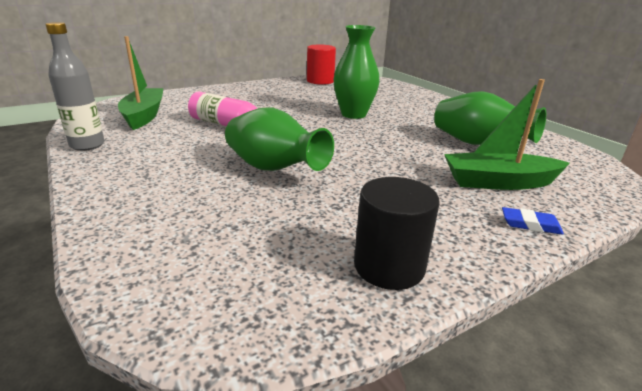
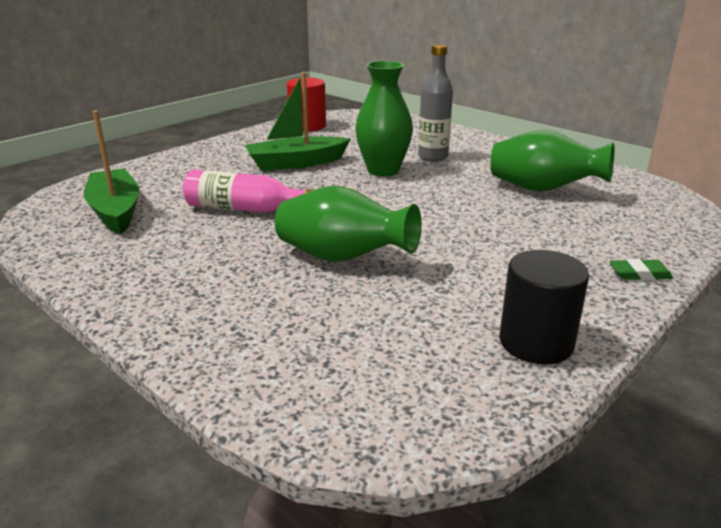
camera: 15 degrees left, 0 degrees up
(87, 145) = (79, 266): grey bottle -> grey bottle (433, 157)
(498, 182) = (588, 233): green boat -> green boat (296, 163)
(530, 224) = (639, 274): blue eraser -> green eraser

